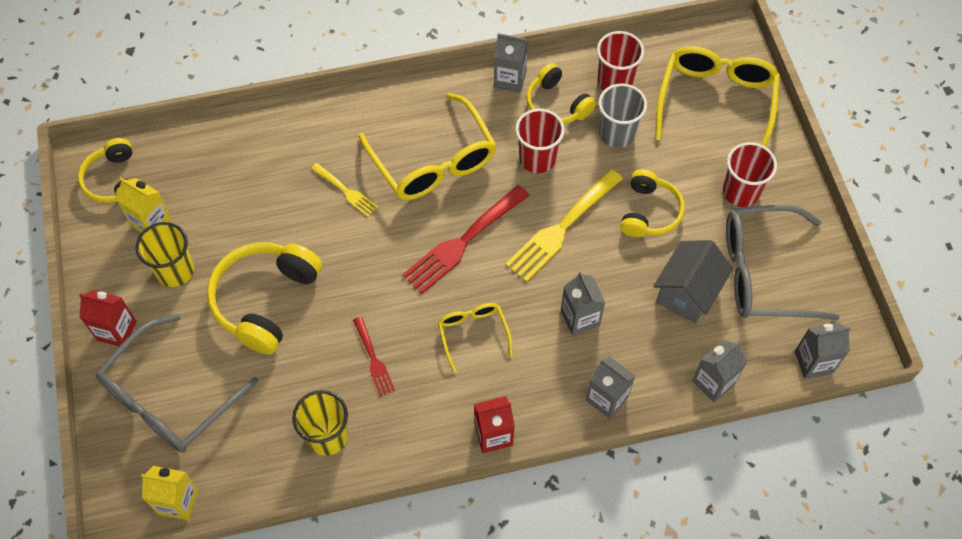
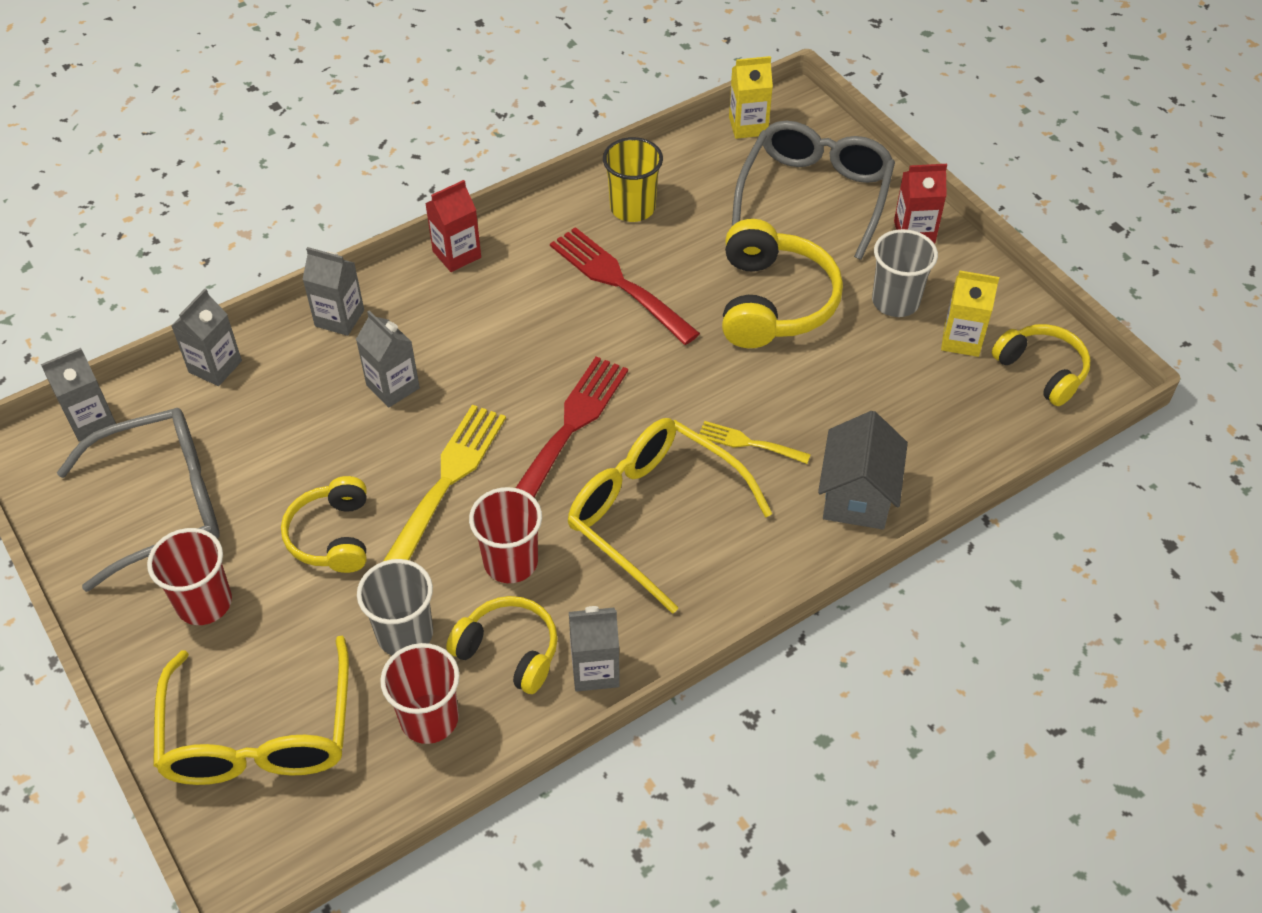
camera: 160 degrees right, 10 degrees down
(175, 271) = (895, 301): yellow cup -> grey cup
(373, 359) = (619, 282): red fork -> red fork, size x1.85
(473, 334) = (516, 336): yellow glasses -> none
(687, 293) = (262, 451): grey house -> grey house (857, 496)

